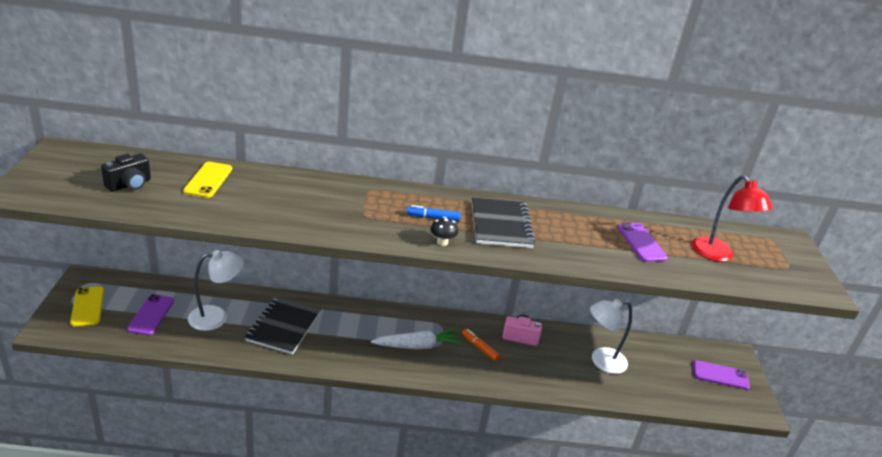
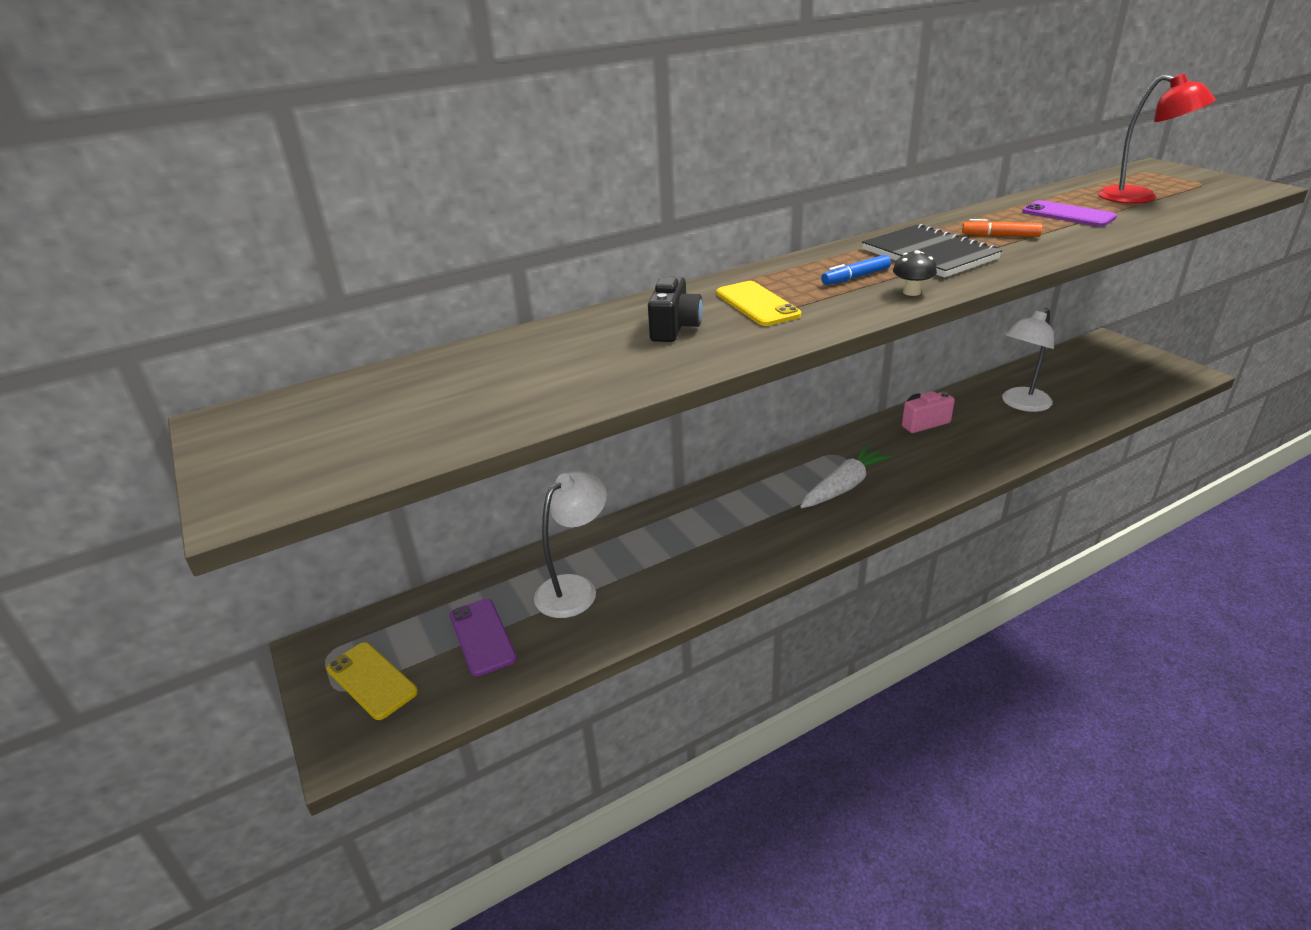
camera: 25 degrees left, 0 degrees up
(129, 185) = (421, 410): black camera -> black camera (674, 328)
(208, 180) = (526, 357): yellow phone -> yellow phone (757, 304)
(283, 327) = (673, 551): black notebook -> none
(480, 348) = (904, 453): orange marker -> orange marker (1000, 236)
(720, 375) = (1122, 363): purple phone -> none

